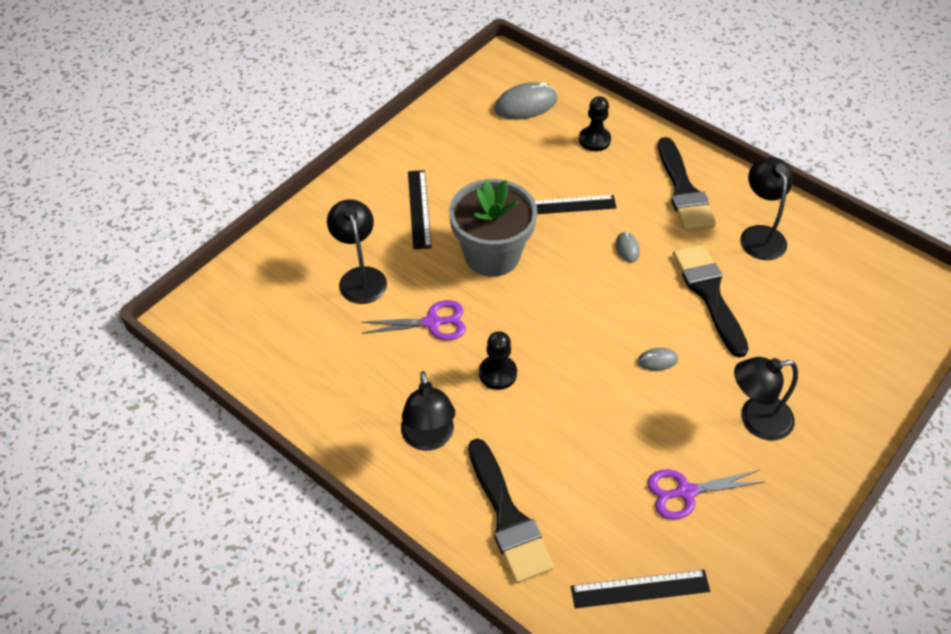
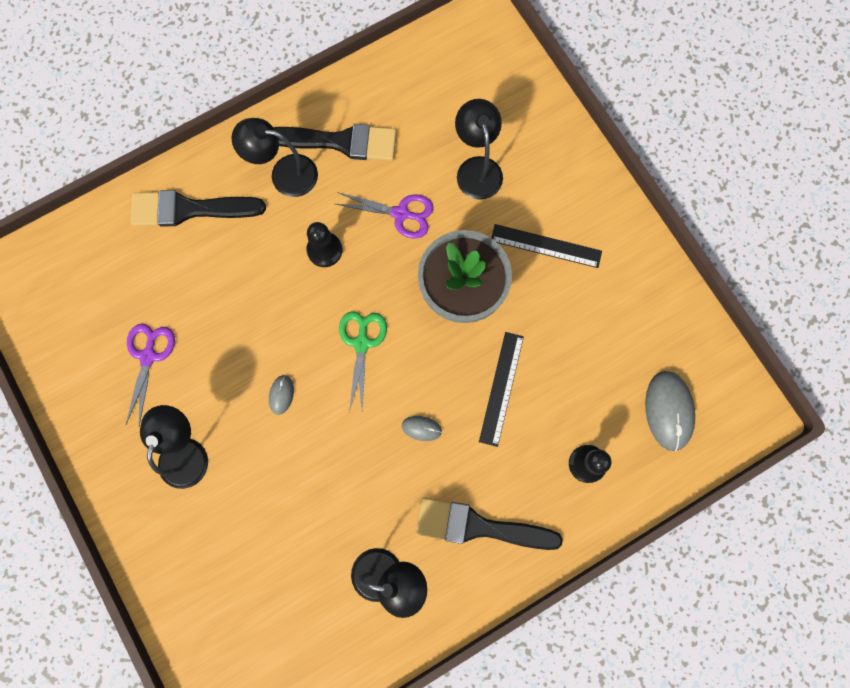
camera: 110 degrees right, 25 degrees up
(360, 277) = (477, 168): black lamp -> black lamp turned 105 degrees counterclockwise
(432, 323) = (401, 214): purple scissors -> purple scissors turned 90 degrees counterclockwise
(575, 314) = (362, 343): none -> green scissors
(640, 589) = (89, 283): black ruler -> none
(709, 294) = (335, 482): black brush -> black brush (340, 142)

